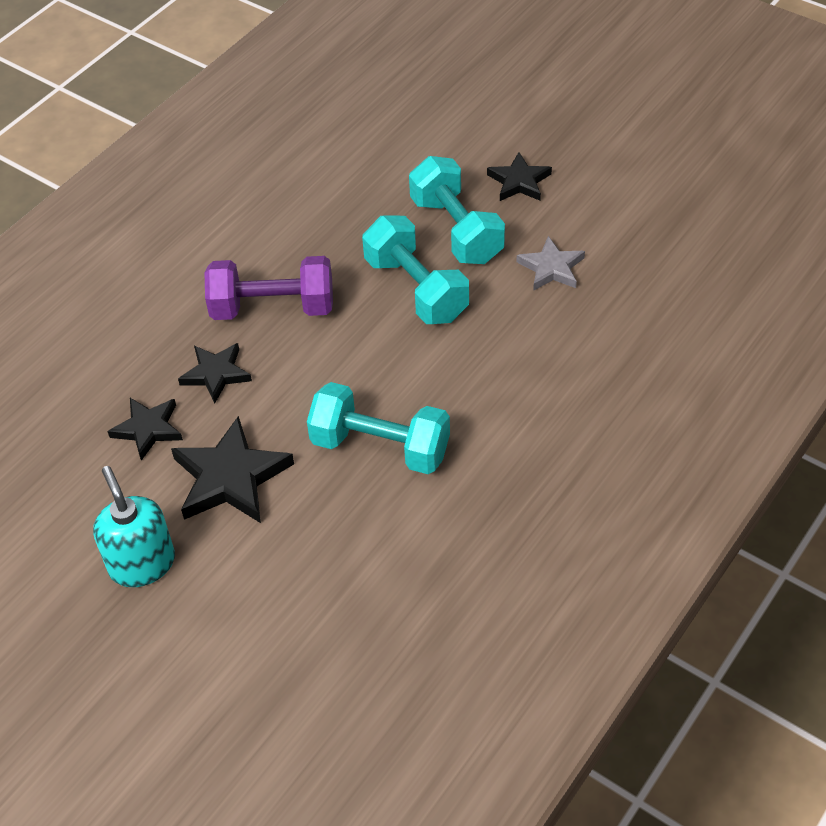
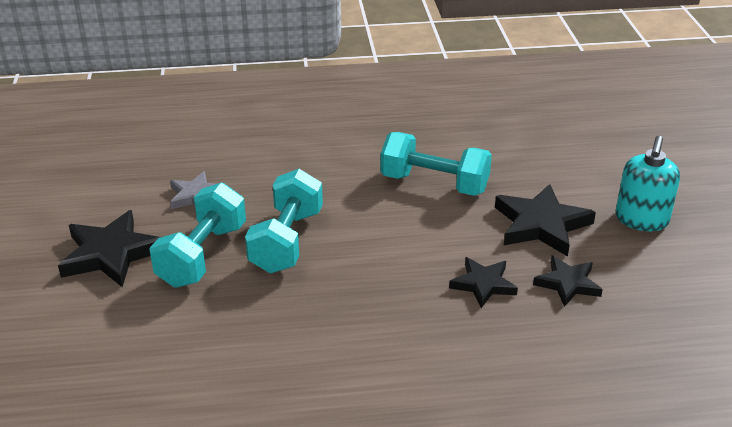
camera: 135 degrees left, 15 degrees down
(273, 308) = (391, 297): purple dumbbell -> none
(380, 447) = (434, 184): turquoise dumbbell -> turquoise dumbbell turned 45 degrees counterclockwise
(519, 181) = (111, 254): black star -> black star, size x1.61

